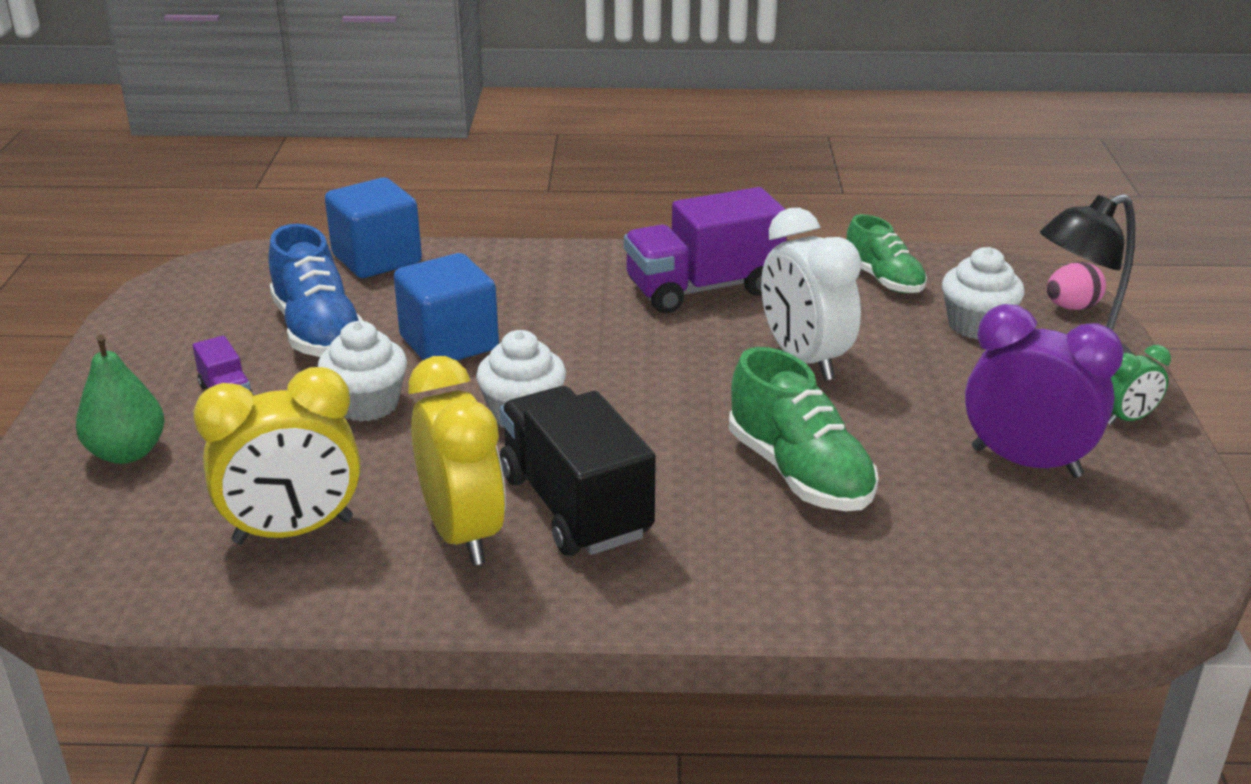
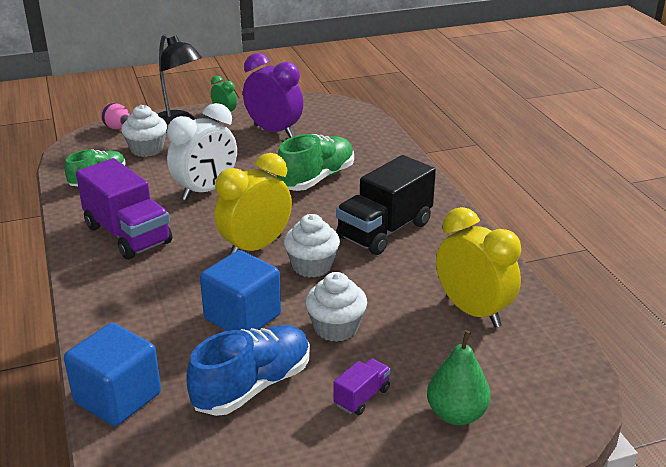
camera: 110 degrees left, 0 degrees up
(462, 533) = (431, 257): yellow clock -> yellow clock (255, 247)
(1026, 462) = (274, 131): purple clock -> purple clock turned 120 degrees clockwise

